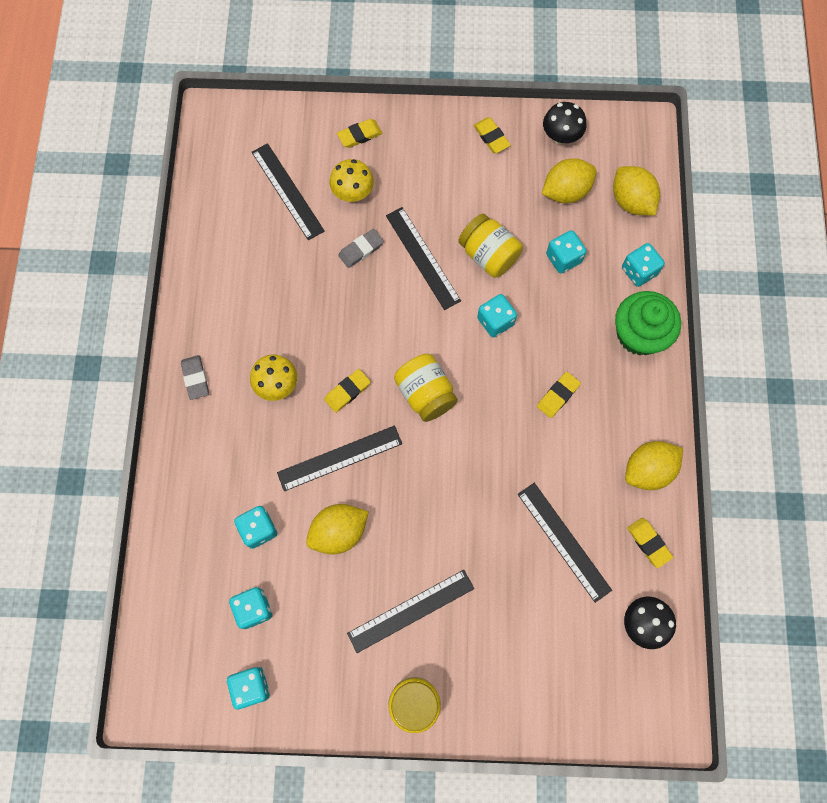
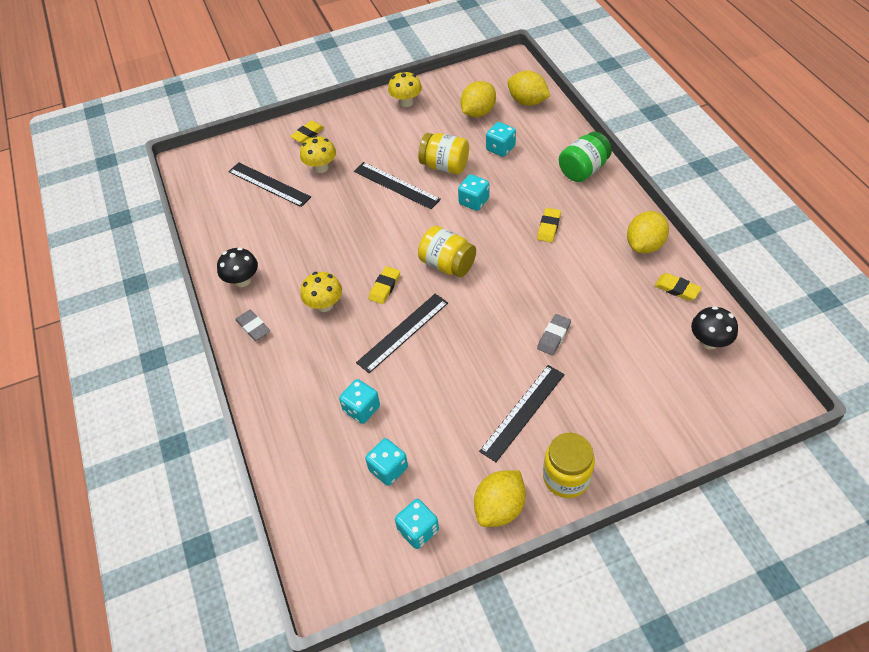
camera: 20 degrees left, 20 degrees down
(339, 532) = (431, 382): yellow lemon -> yellow lemon (499, 508)
(361, 250) = (346, 198): grey eraser -> grey eraser (554, 336)
(491, 137) = (406, 102): yellow eraser -> yellow mushroom
(561, 136) = (455, 85): black mushroom -> black mushroom (242, 280)
(563, 541) = (613, 314): black ruler -> none
(639, 271) = (558, 136): turquoise dice -> none
(639, 334) = (583, 170): green cupcake -> green jar

